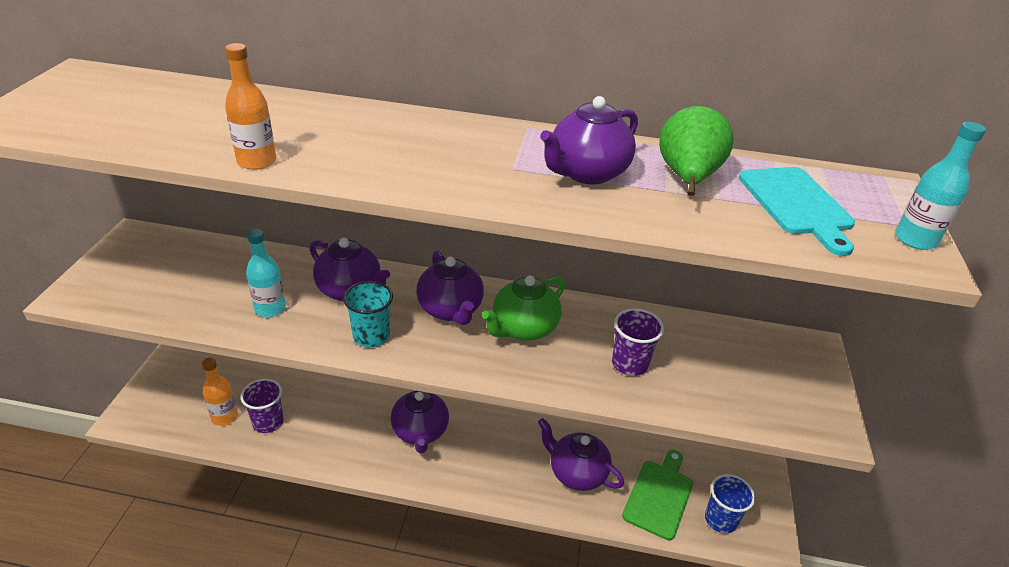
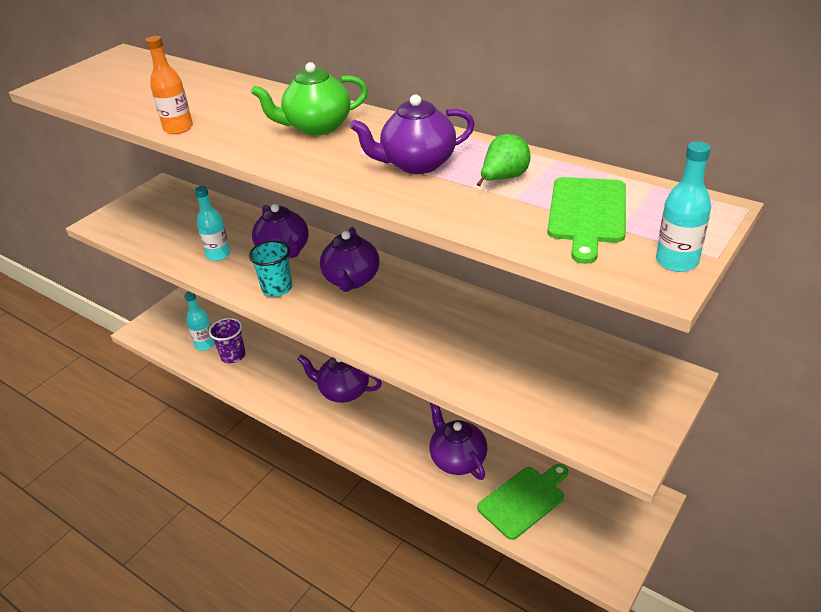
camera: 30 degrees right, 0 degrees up
(225, 417) = (205, 344): orange bottle -> turquoise bottle
(420, 432) = (343, 391): purple teapot -> purple teapot turned 90 degrees clockwise
(523, 329) = (401, 306): green teapot -> green teapot (317, 127)
(629, 364) = (474, 353): purple cup -> none
(687, 178) = (503, 179): green pear -> green pear, size x0.67
(720, 519) = (572, 538): blue cup -> none
(797, 204) = (587, 214): turquoise cutting board -> green cutting board

